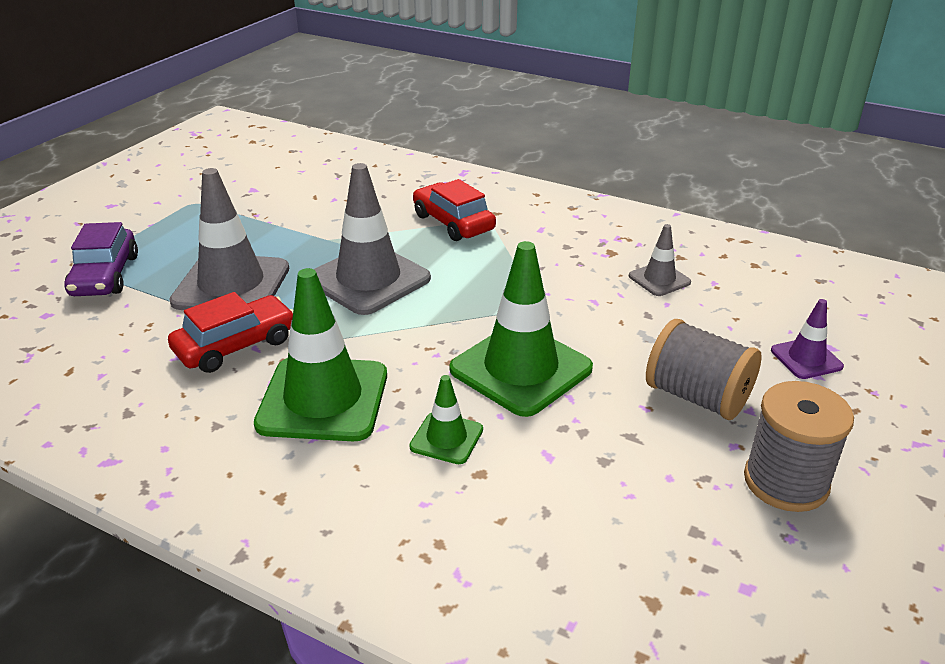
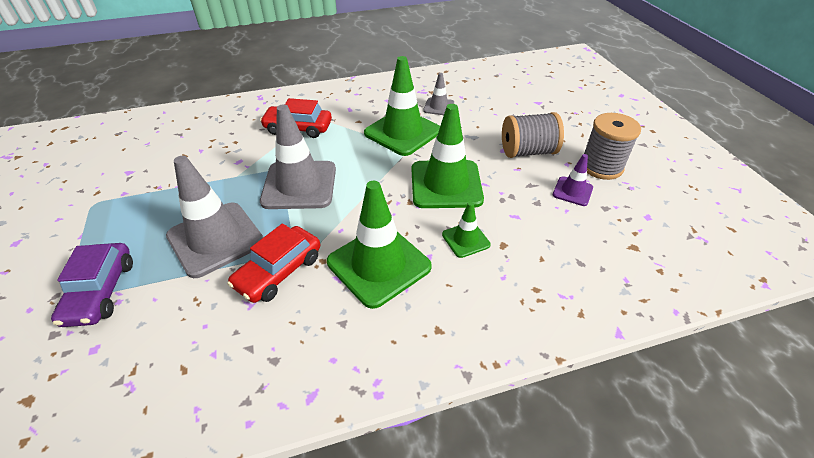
camera: 45 degrees left, 10 degrees up
(105, 275) = (101, 291): purple car -> purple car turned 45 degrees clockwise
(236, 345) = (279, 271): red car -> red car turned 150 degrees counterclockwise
(563, 285) = (402, 132): none -> green traffic cone
(806, 358) = (538, 112): purple traffic cone -> purple traffic cone (572, 191)

